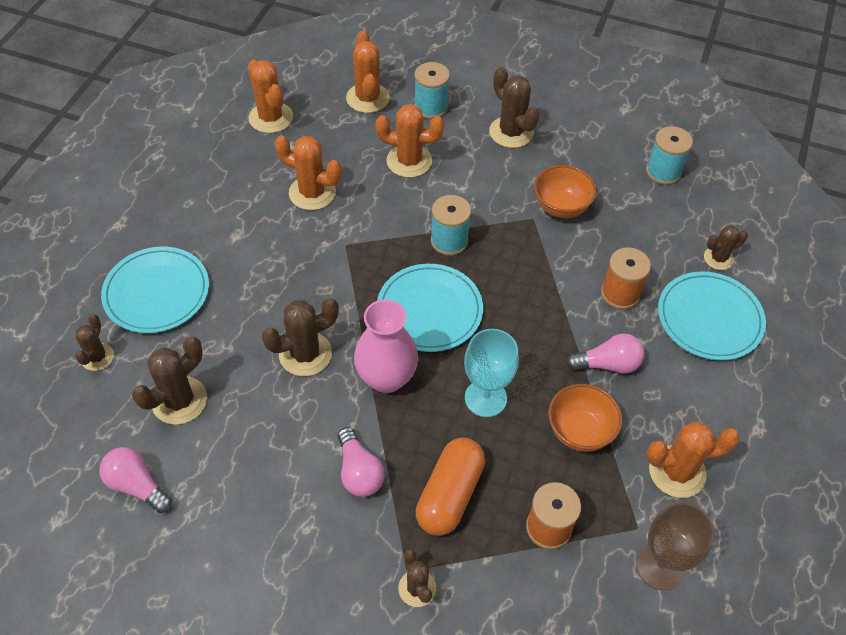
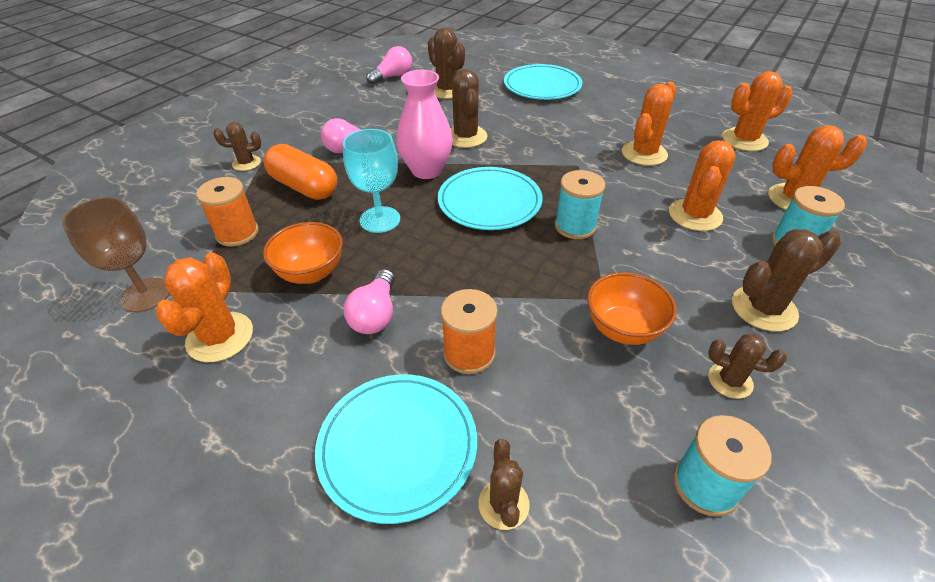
camera: 105 degrees right, 10 degrees down
(97, 357) = (493, 67): brown cactus -> brown cactus (730, 381)

